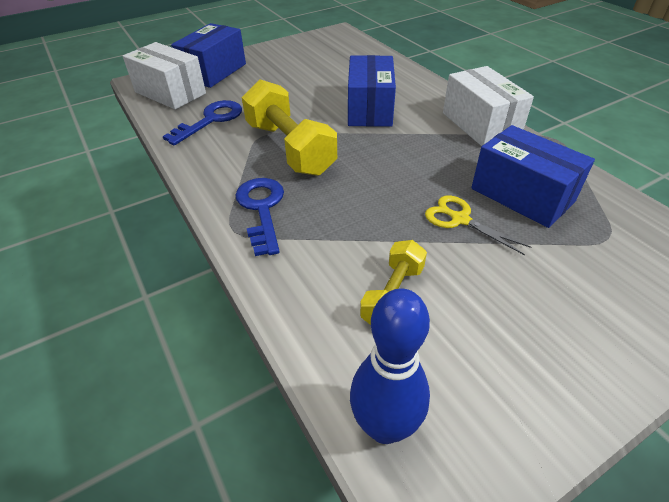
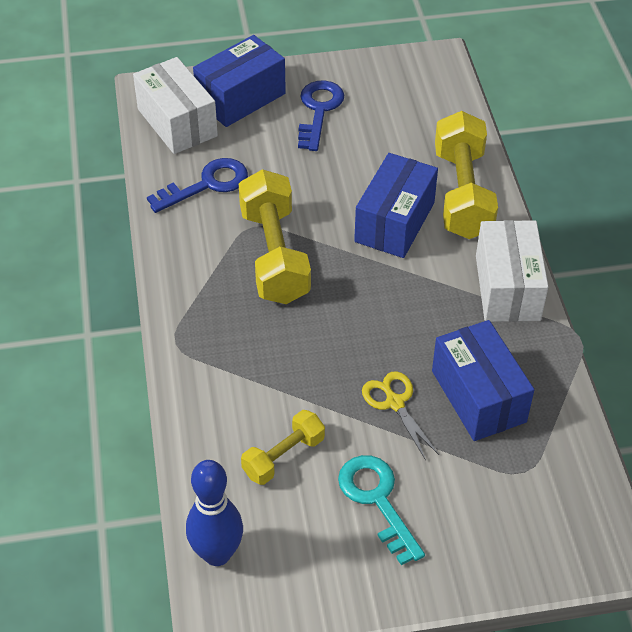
camera: 20 degrees right, 5 degrees up
(261, 209) = (211, 327): blue key -> blue key (319, 110)
(405, 85) = (462, 193): none -> yellow dumbbell
(509, 305) = (377, 500): none -> turquoise key

